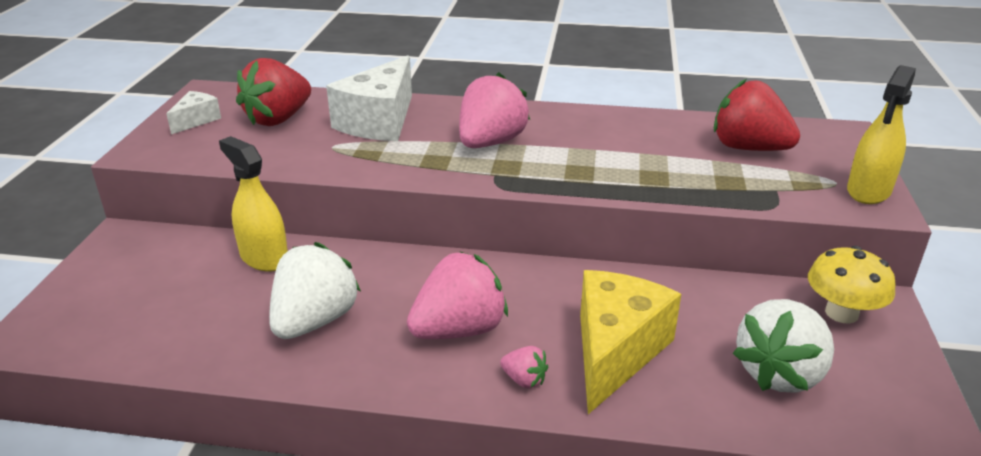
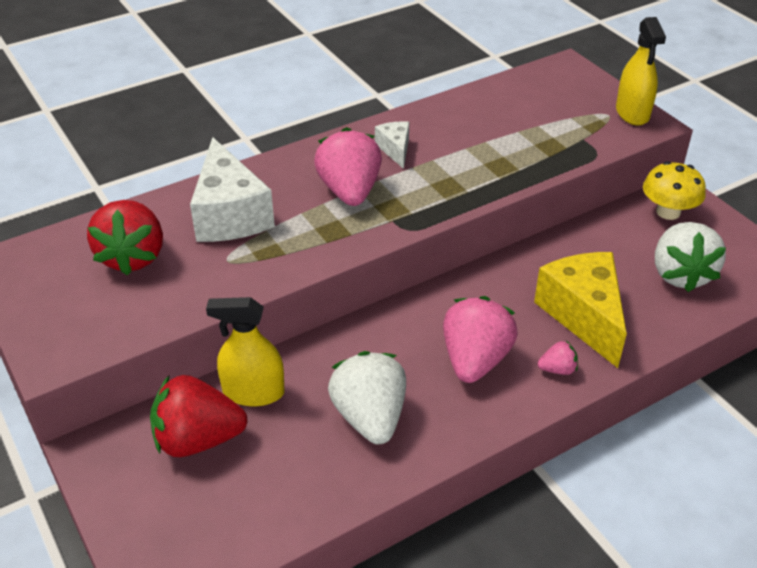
camera: 40 degrees left, 10 degrees up
(196, 120) = (52, 298): white cheese -> white cheese (395, 149)
(748, 148) = (528, 109): red strawberry -> red strawberry (198, 439)

